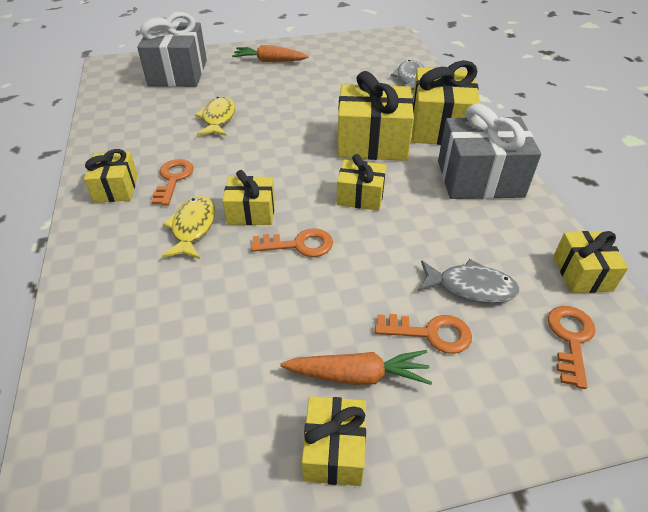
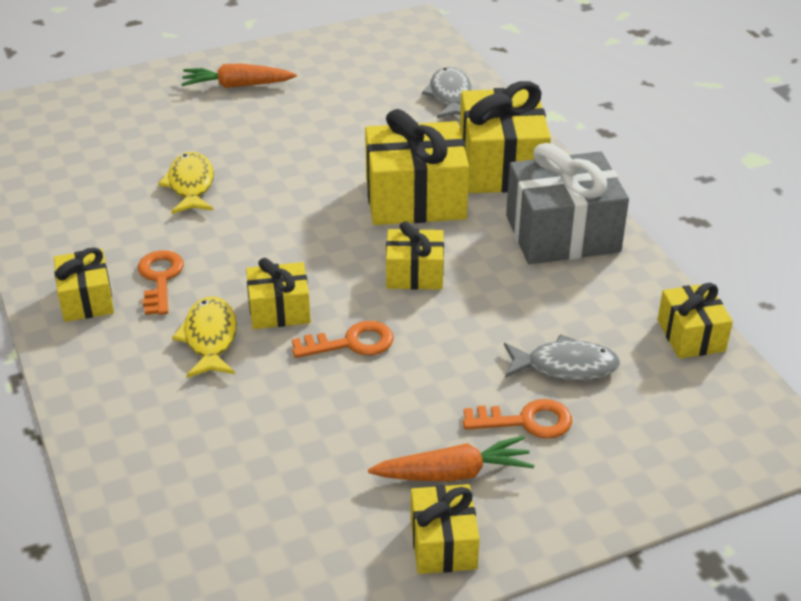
camera: 10 degrees left, 5 degrees down
(178, 73) = (104, 118): grey gift -> none
(570, 339) = (679, 407): orange key -> none

